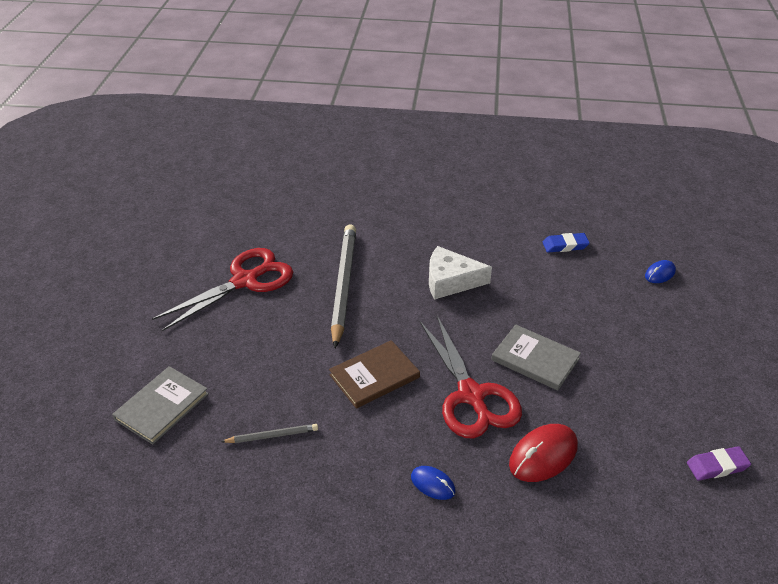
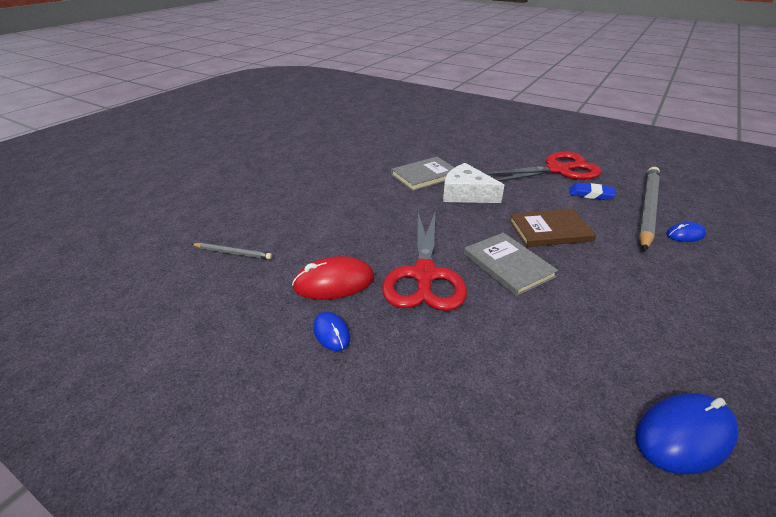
camera: 25 degrees right, 5 degrees down
(162, 406) = (178, 212): grey book -> grey book (425, 175)
(245, 280) = (307, 159): red scissors -> red scissors (558, 170)
(343, 285) = (376, 177): grey pencil -> grey pencil (647, 209)
(374, 376) = (350, 237): brown book -> brown book (550, 230)
(543, 455) = (462, 347): red mouse -> red mouse (334, 282)
(717, 466) = (684, 435): purple eraser -> blue mouse

